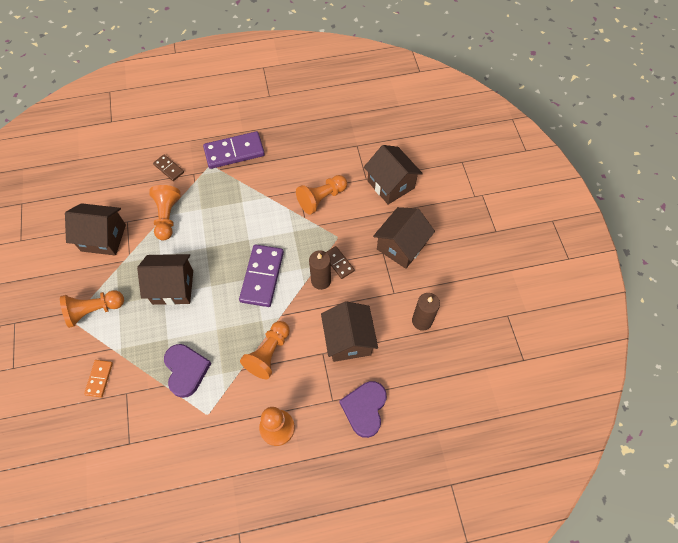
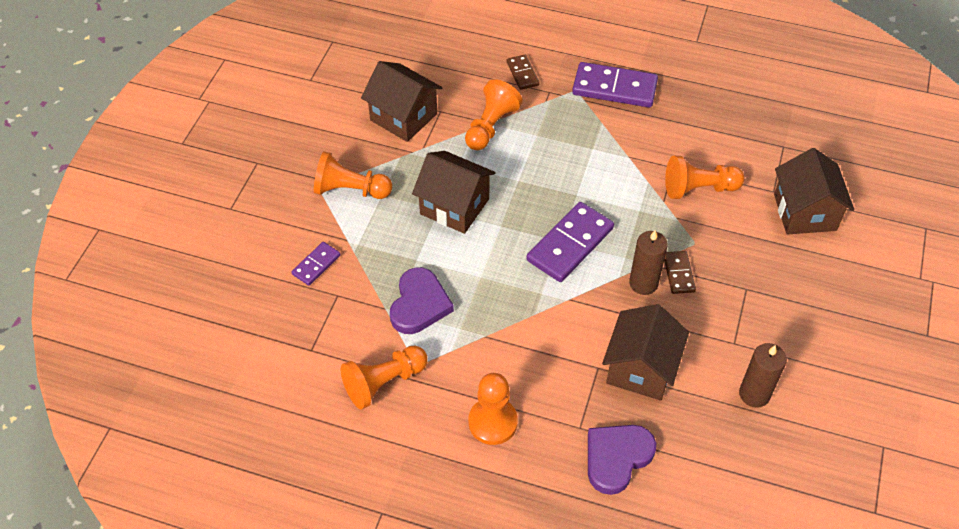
camera: 30 degrees right, 10 degrees down
(99, 379) = (316, 265): orange domino -> purple domino
(268, 353) = (529, 334): orange pawn -> orange pawn (384, 382)
(401, 246) = (777, 292): brown house -> none

